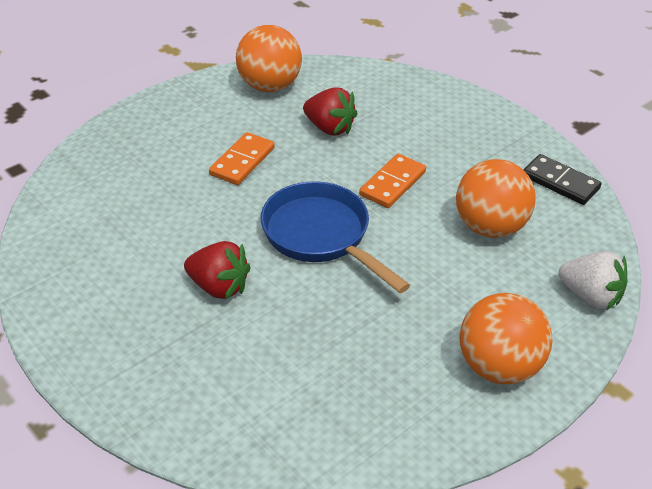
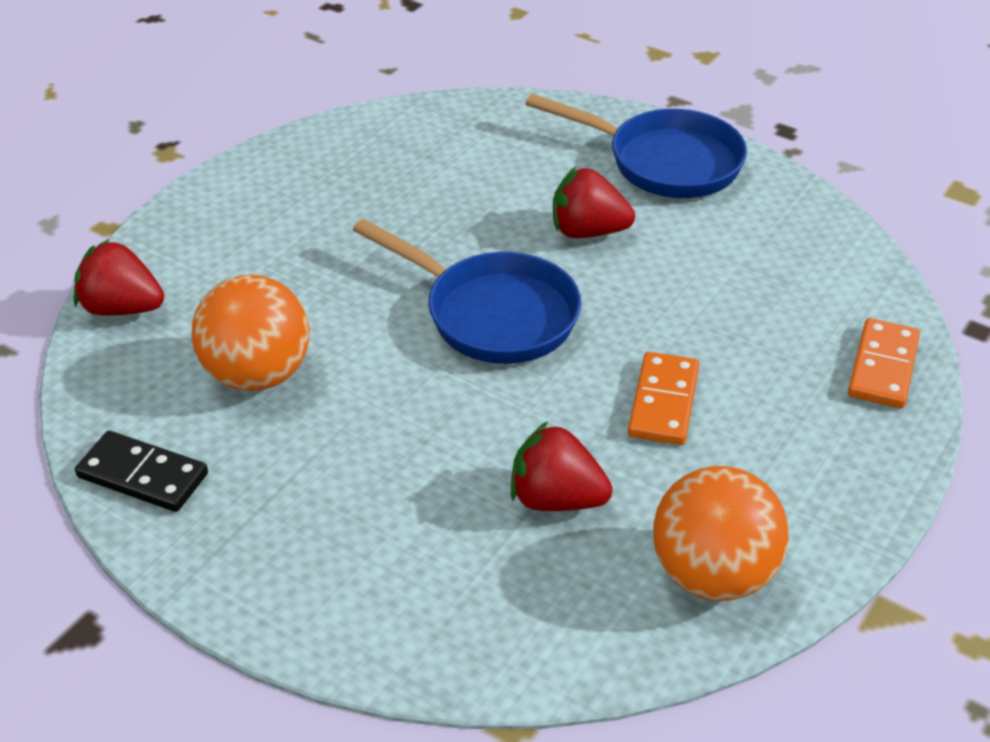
camera: 165 degrees right, 0 degrees up
(112, 342) = (664, 162): none -> blue pan
(393, 183) = (416, 414): orange domino -> orange domino (882, 367)
(499, 367) = (240, 215): orange ball -> none
(590, 296) = (122, 308): white strawberry -> red strawberry

